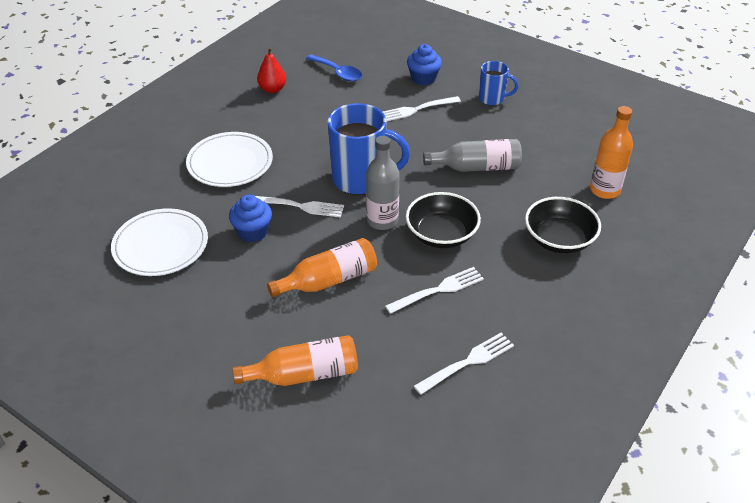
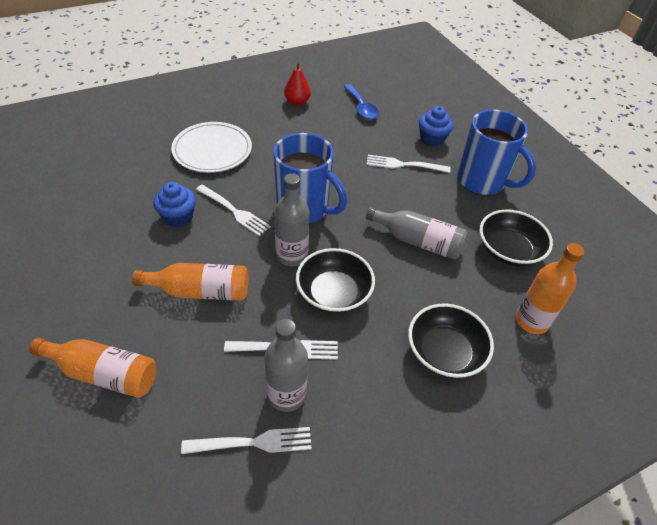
camera: 25 degrees right, 5 degrees up
(160, 245) = (101, 197): white plate -> none
(465, 320) = (286, 394): none -> grey bottle
(492, 99) = (482, 182): blue mug -> blue mug, size x1.83
(552, 146) = (508, 251): none -> black bowl

